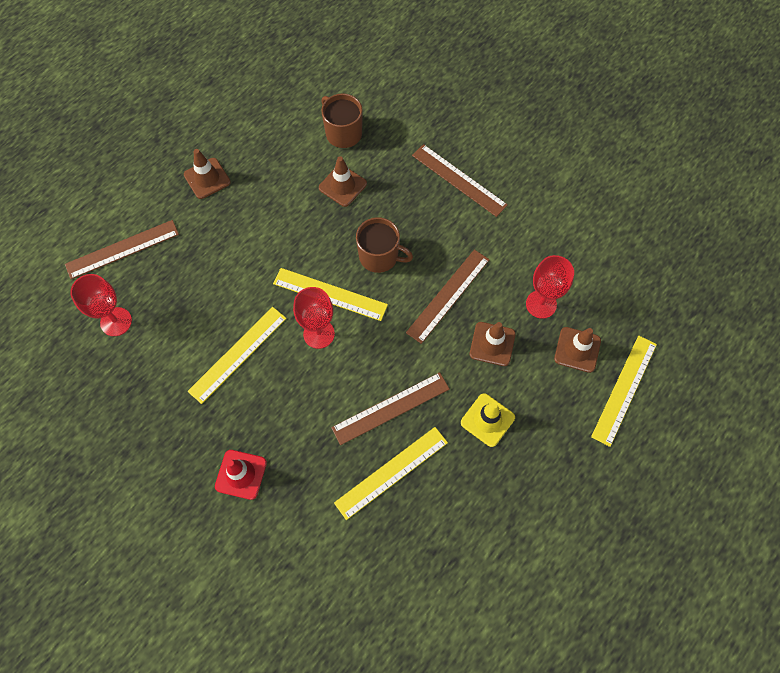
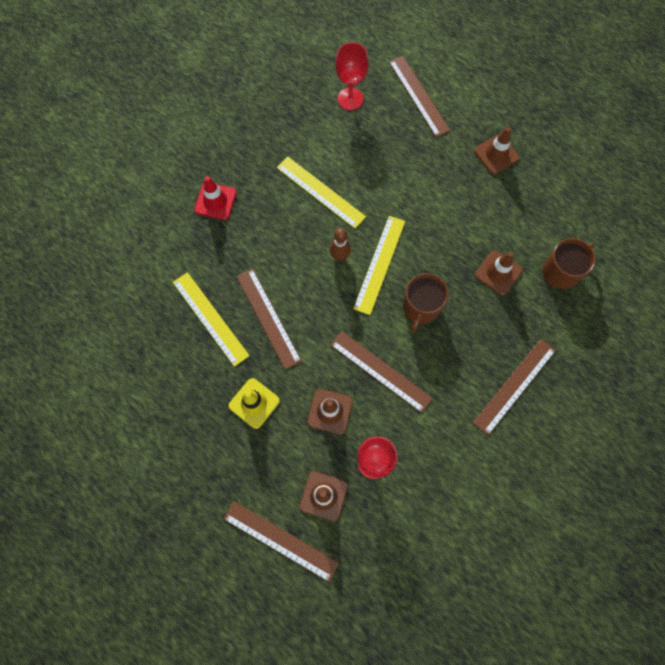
camera: 90 degrees right, 5 degrees up
(319, 334) = (340, 256): red goblet -> brown bowling pin
(624, 389) = (280, 540): yellow ruler -> brown ruler

